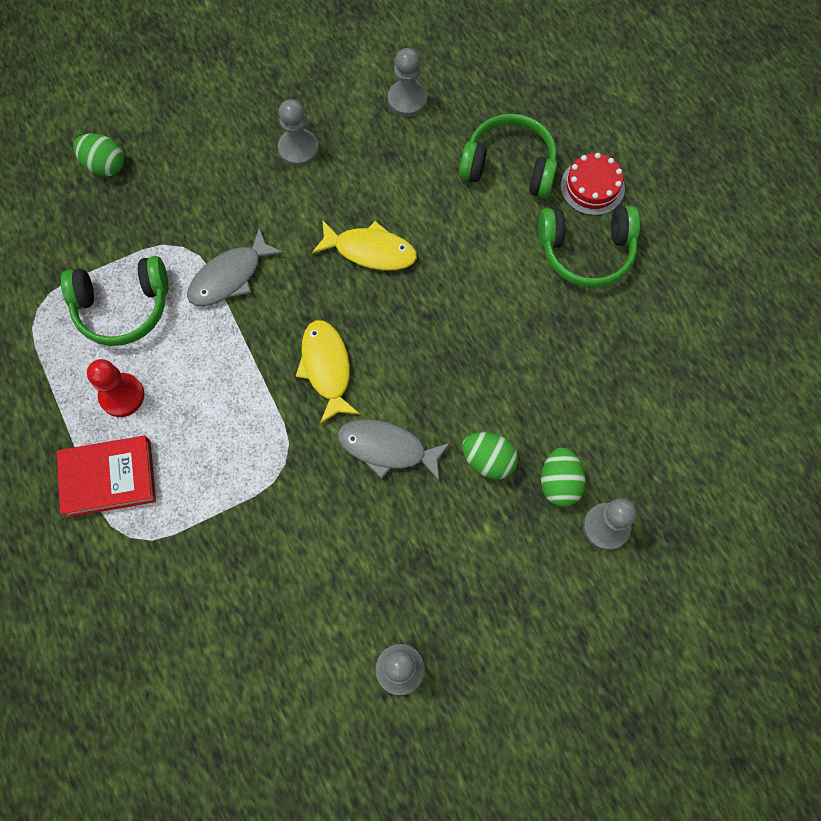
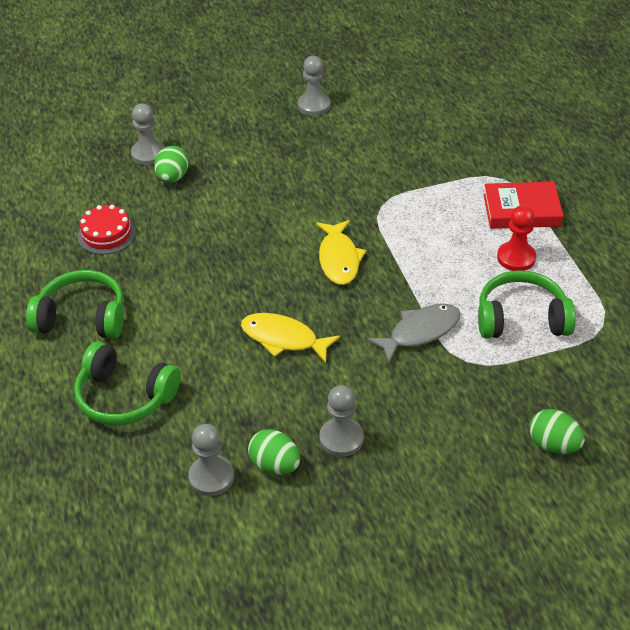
camera: 170 degrees left, 25 degrees down
(387, 448) = (298, 207): grey fish -> none
(488, 460) = (222, 194): green egg -> green egg (275, 465)
(592, 187) = (50, 369): red cake -> red cake (106, 234)

